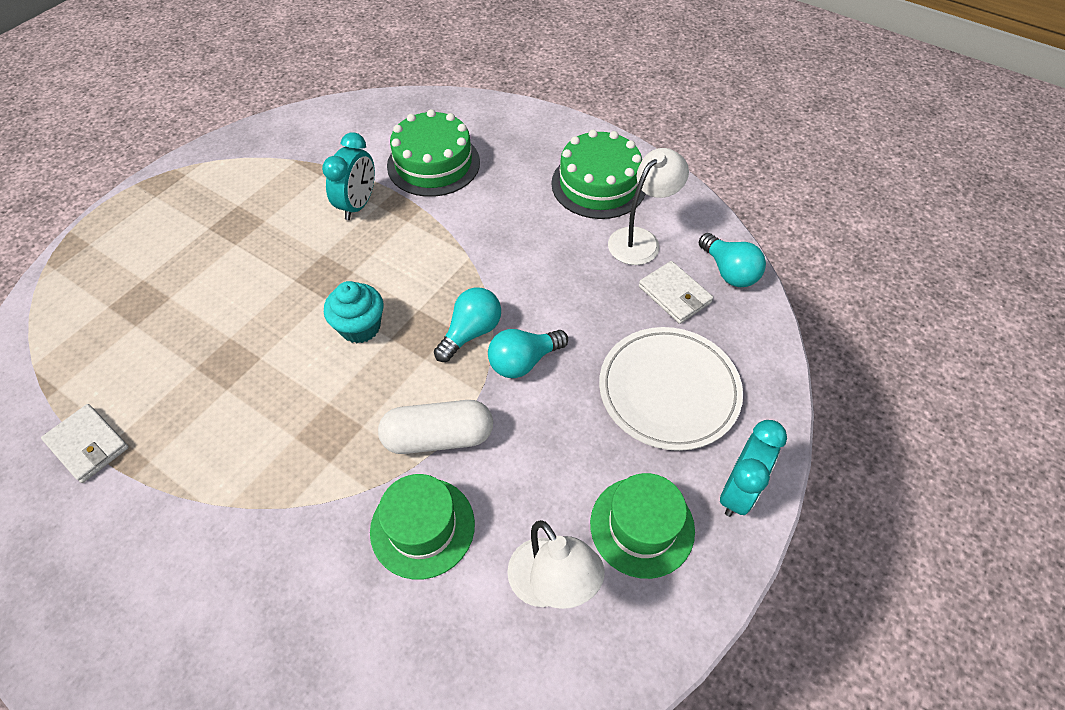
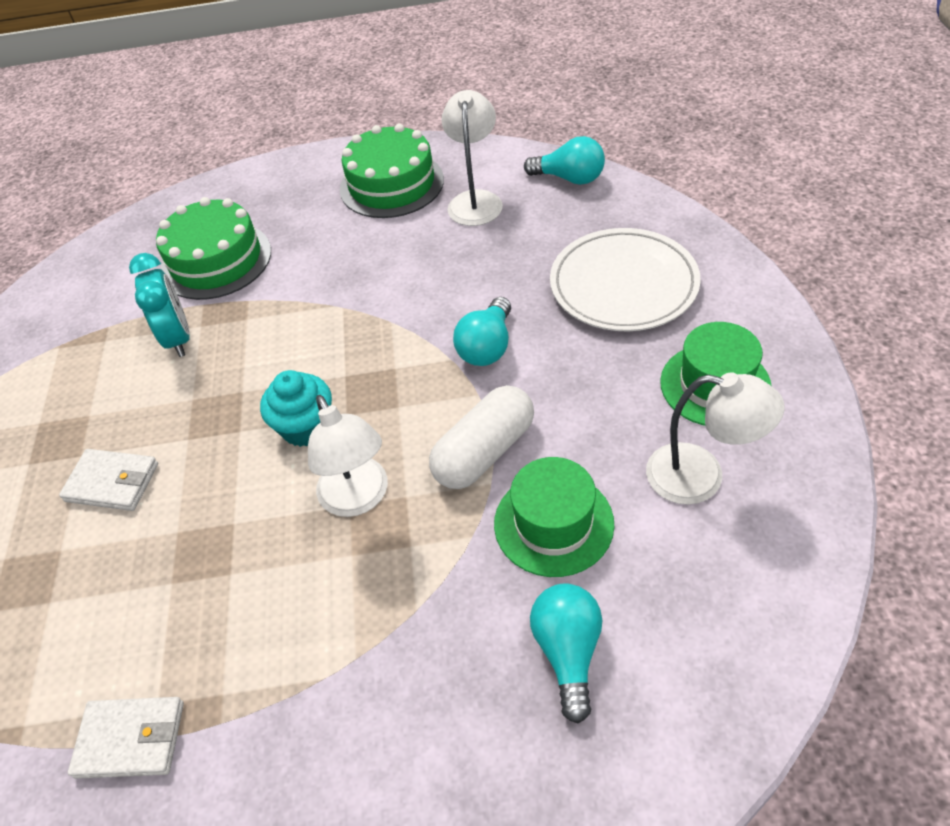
camera: 35 degrees left, 5 degrees down
(336, 403) = (358, 499): none -> white lamp
(471, 332) = (415, 358): turquoise light bulb -> turquoise light bulb (568, 652)
(674, 294) = (548, 220): white wallet -> white wallet (112, 482)
(738, 491) = (750, 311): turquoise clock -> none

